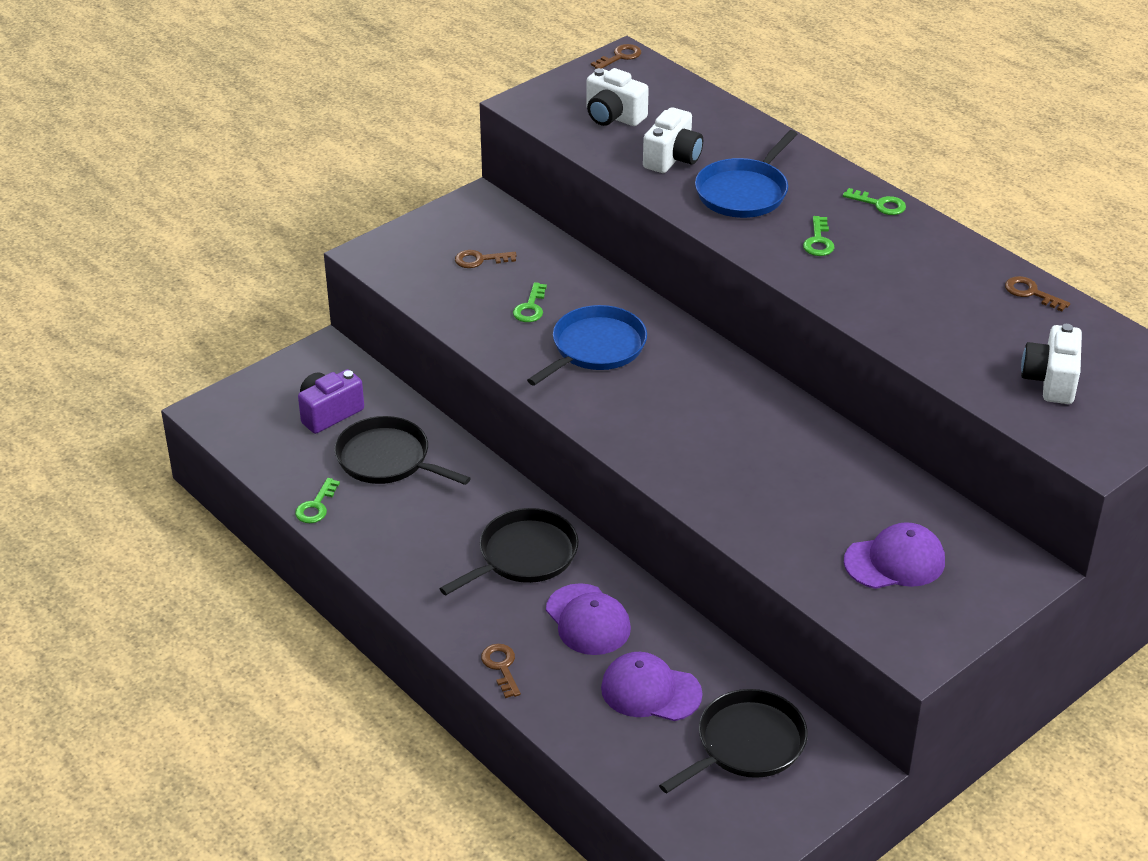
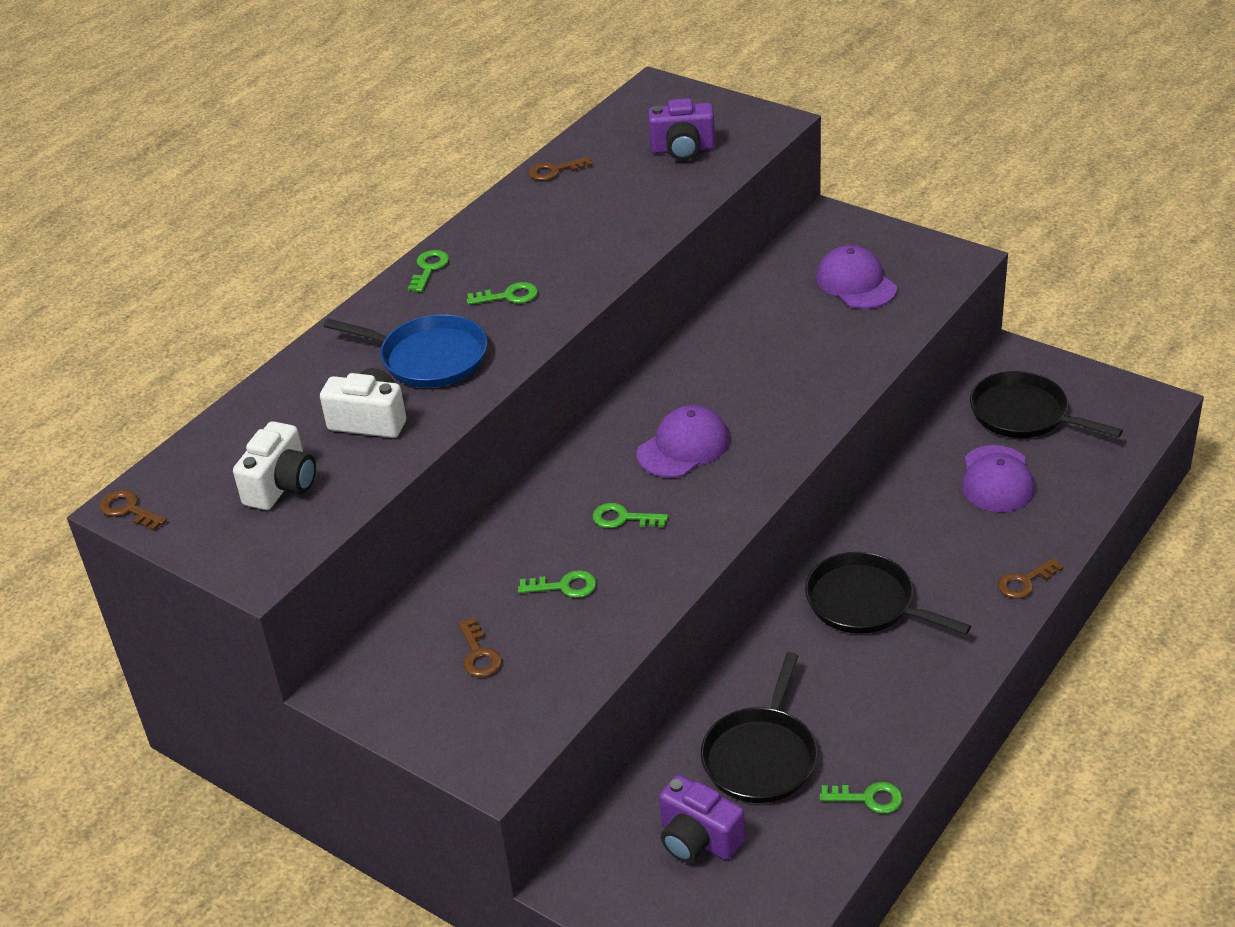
camera: 100 degrees left, 0 degrees up
(588, 620) = (931, 537): purple cap -> purple cap (683, 447)
(595, 348) = (623, 518): blue pan -> green key
(1031, 293) = (555, 171): brown key -> brown key turned 45 degrees clockwise
(1050, 381) = (683, 149): white camera -> purple camera

